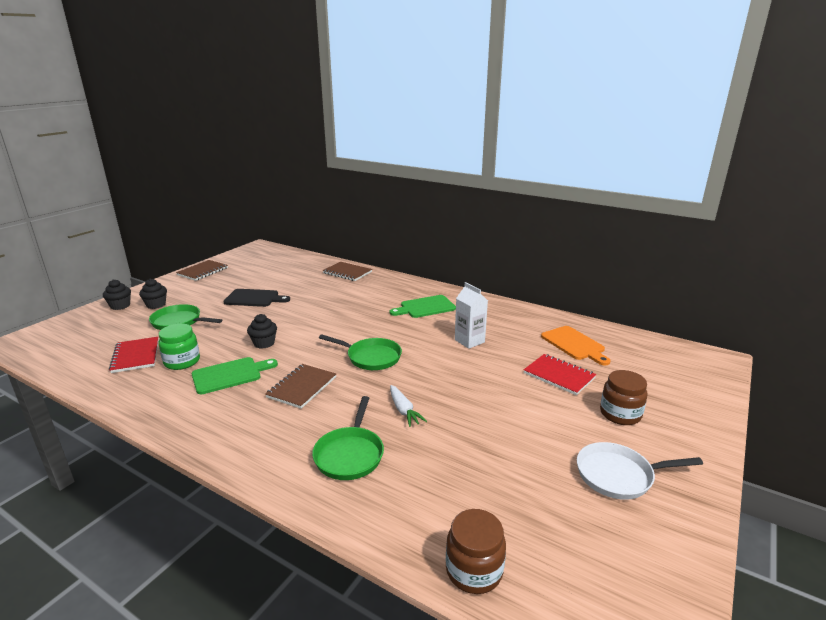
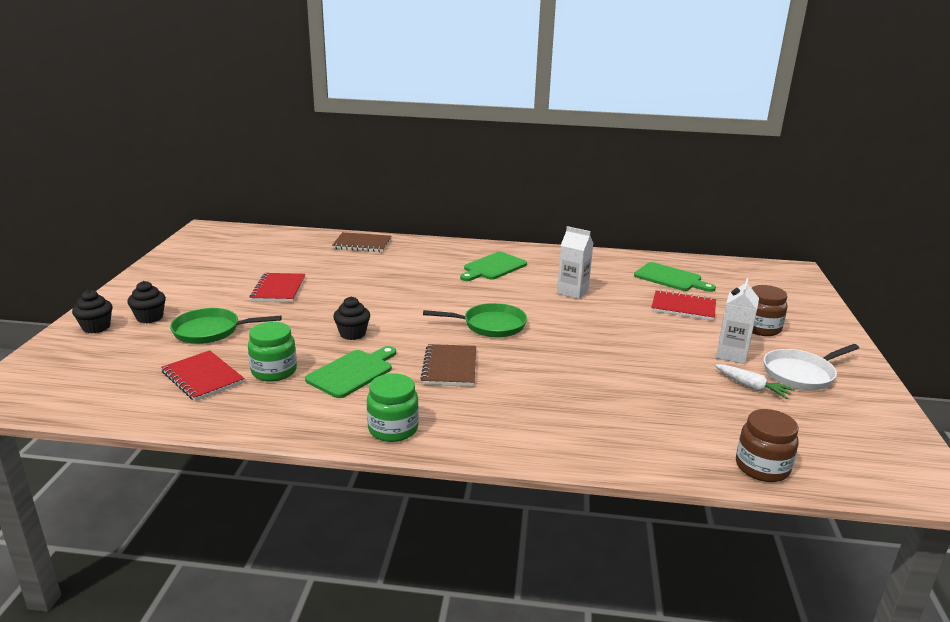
camera: 25 degrees left, 0 degrees up
(203, 271) = (164, 269): brown notebook -> none
(205, 430) = (393, 429): none -> green jar
(254, 298) = (278, 289): black cutting board -> red notebook
(350, 454) = (568, 413): green pan -> none
(403, 410) = (576, 365): white carrot -> white carrot (751, 387)
(561, 435) = (731, 355): none -> white carton
(574, 344) = (670, 278): orange cutting board -> green cutting board

